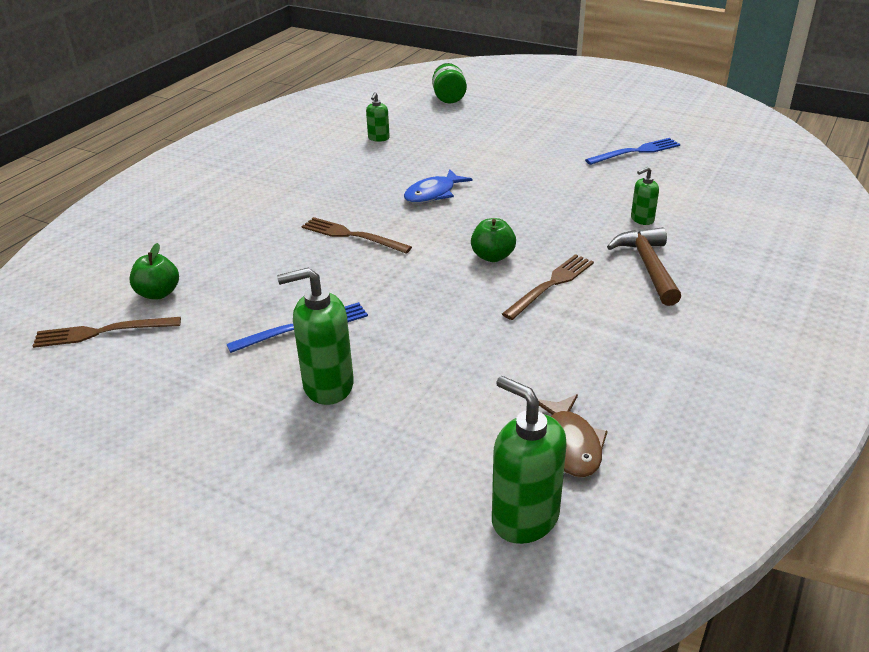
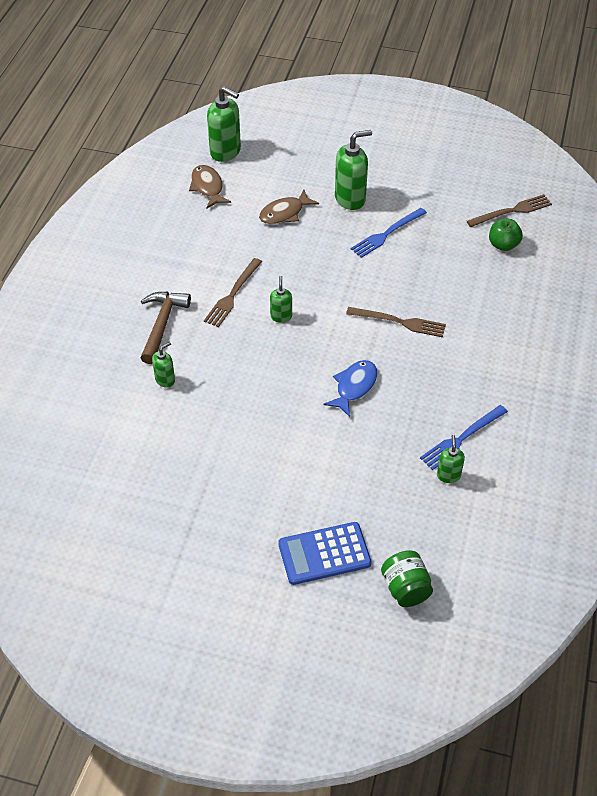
camera: 165 degrees right, 15 degrees up
(445, 379) = (284, 213): none -> brown fish
(492, 256) = (281, 316): green apple -> green soap dispenser
(504, 115) = (324, 554): none -> blue calculator
(636, 152) = (168, 492): blue fork -> blue fork (461, 438)
(648, 266) = (162, 324): brown hammer -> brown hammer turned 150 degrees counterclockwise

